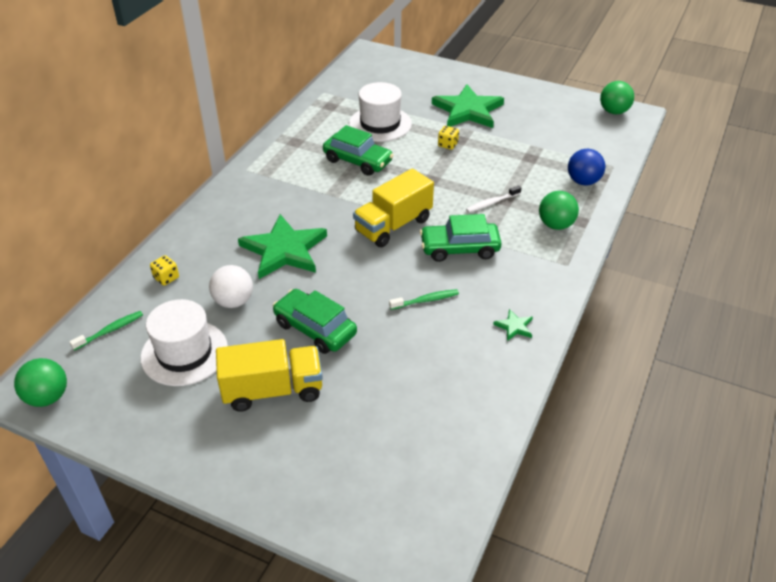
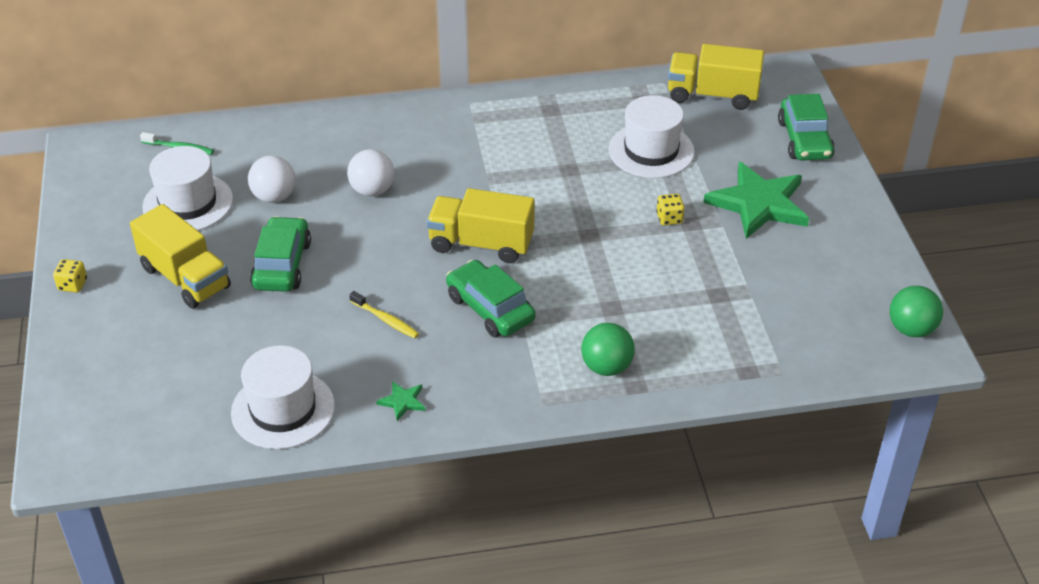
camera: 55 degrees right, 0 degrees up
(47, 397) = (83, 159): green ball -> none
(166, 278) = (269, 141): yellow dice -> yellow dice (73, 285)
(284, 250) = (372, 190): green star -> white ball
(356, 82) = (712, 95): none -> yellow truck
(358, 161) = (564, 168): green car -> green car (804, 140)
(426, 300) = (386, 320): green toothbrush -> yellow toothbrush
(472, 392) = (283, 409): none -> white hat
(492, 203) = (595, 299): white toothbrush -> none
(583, 181) = (718, 358): blue ball -> none

